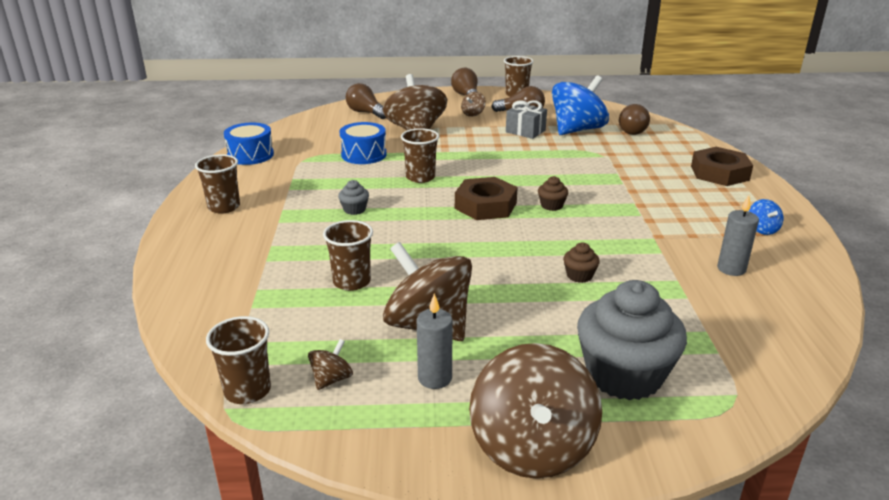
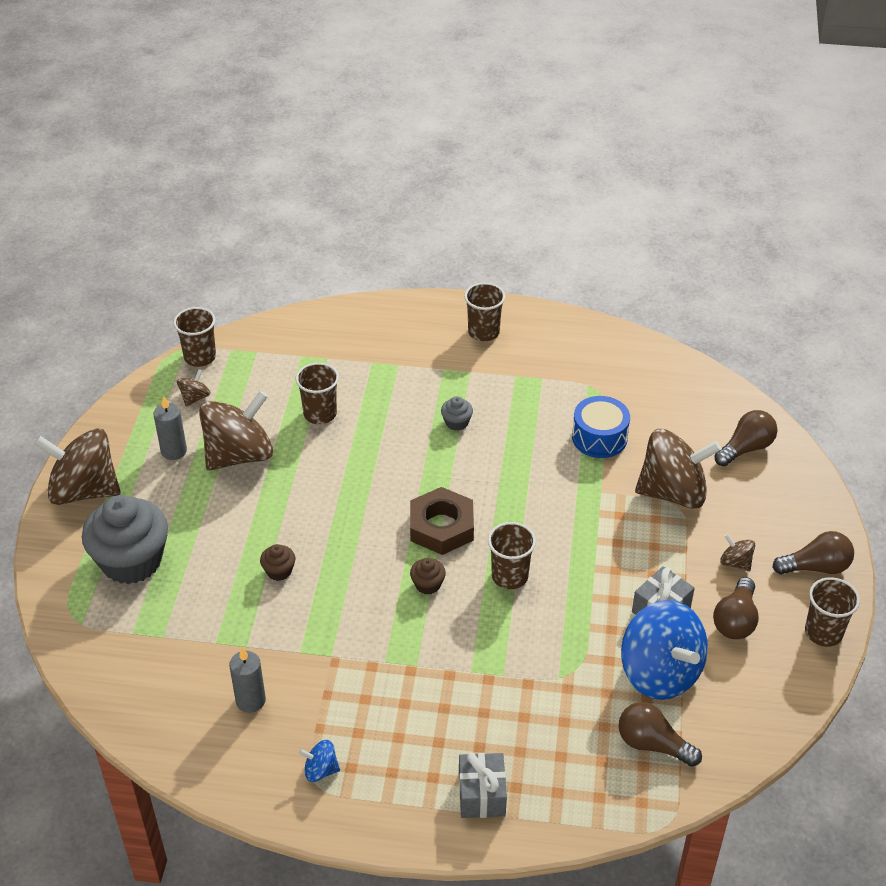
camera: 100 degrees right, 15 degrees up
(250, 155) = (611, 345): blue drum -> none
(331, 379) = (195, 397): brown spinning top -> brown spinning top turned 105 degrees counterclockwise
(420, 177) = (525, 481): brown cup -> brown cup (510, 576)
(719, 173) = (481, 795): brown nut -> grey gift

